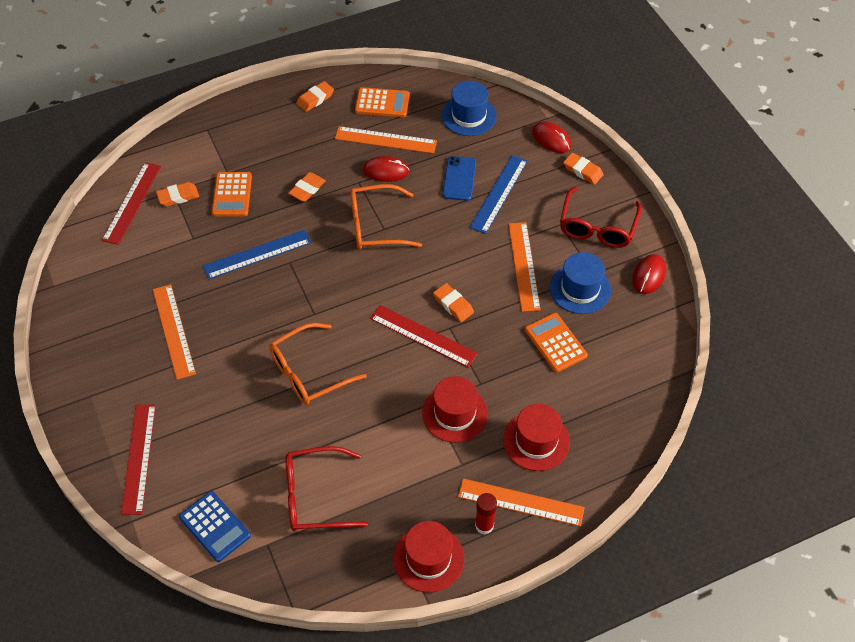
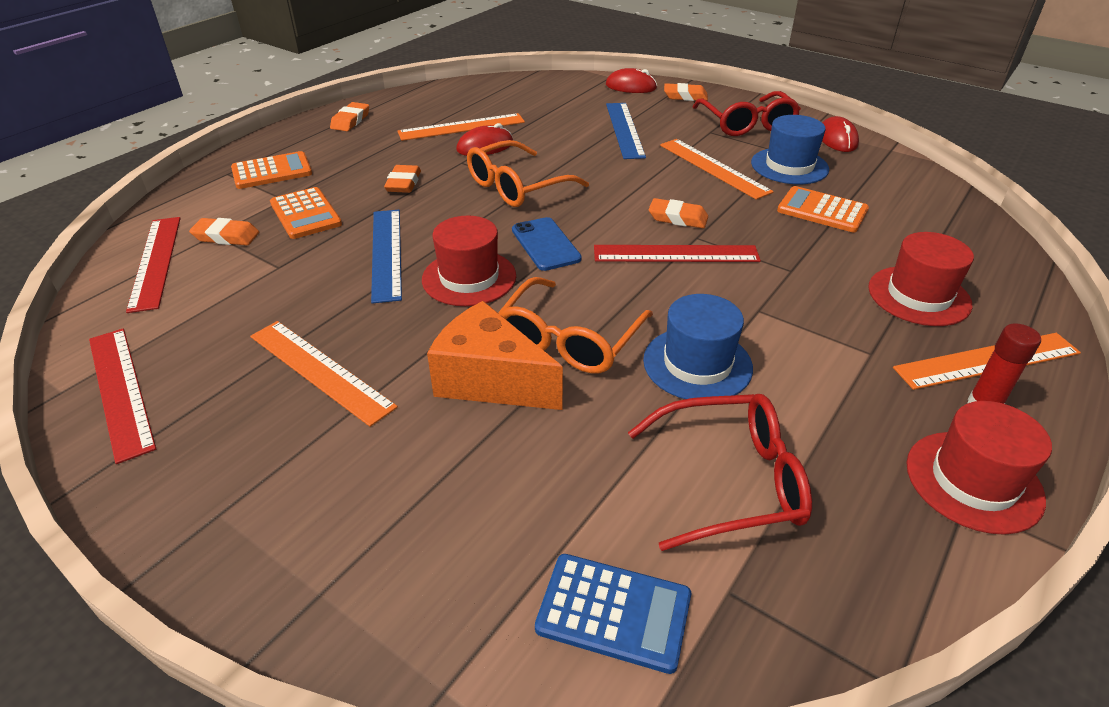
camera: 30 degrees left, 15 degrees down
(139, 458) = (381, 570): red ruler -> red ruler (120, 390)
(178, 196) = (226, 236): orange eraser -> orange eraser turned 60 degrees clockwise
(249, 379) = (490, 380): none -> orange cheese
(257, 254) = (386, 253): blue ruler -> blue ruler turned 45 degrees counterclockwise
(315, 496) = (730, 480): red glasses -> red glasses turned 150 degrees counterclockwise
(382, 103) = (431, 106): orange calculator -> orange calculator (272, 171)
(454, 413) = (799, 308): red hat -> red hat (469, 278)
(459, 178) = (571, 131): blue phone -> blue phone (545, 244)
(469, 116) = (533, 92): blue hat -> blue hat (697, 364)

